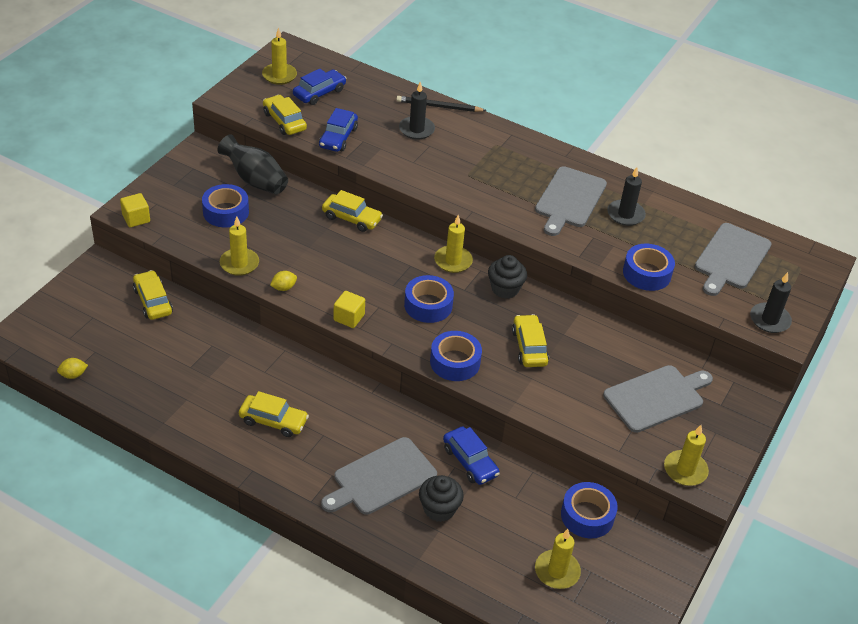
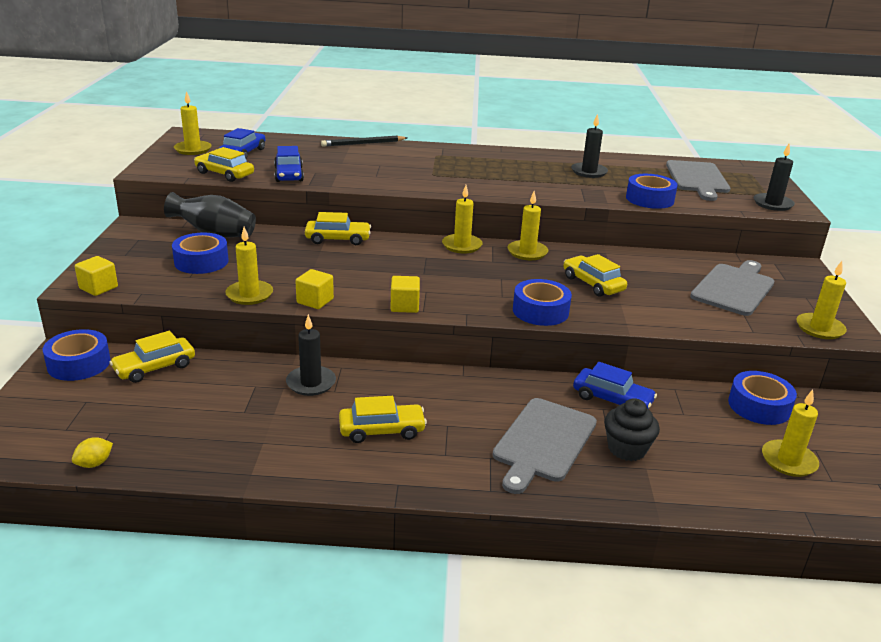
camera: 25 degrees left, 15 degrees down
(153, 301) = (155, 367): yellow car -> yellow car turned 75 degrees counterclockwise
(284, 288) = (315, 301): yellow lemon -> yellow cube
(416, 129) = (358, 158): black candle -> black candle (311, 383)
(428, 305) = (471, 279): blue tape -> blue tape (79, 364)
(505, 289) = (527, 252): black cupcake -> yellow candle
(569, 199) = (535, 172): grey cutting board -> none

